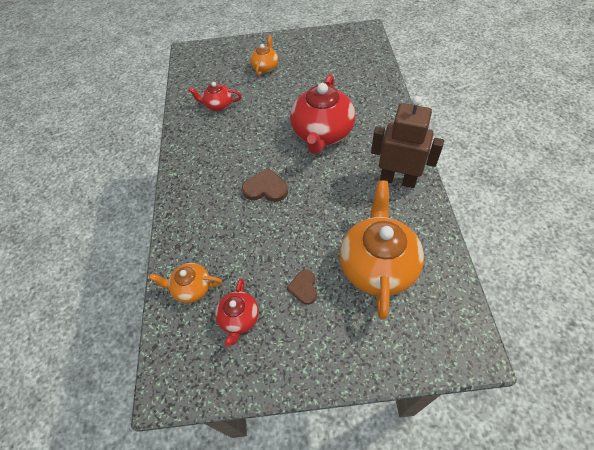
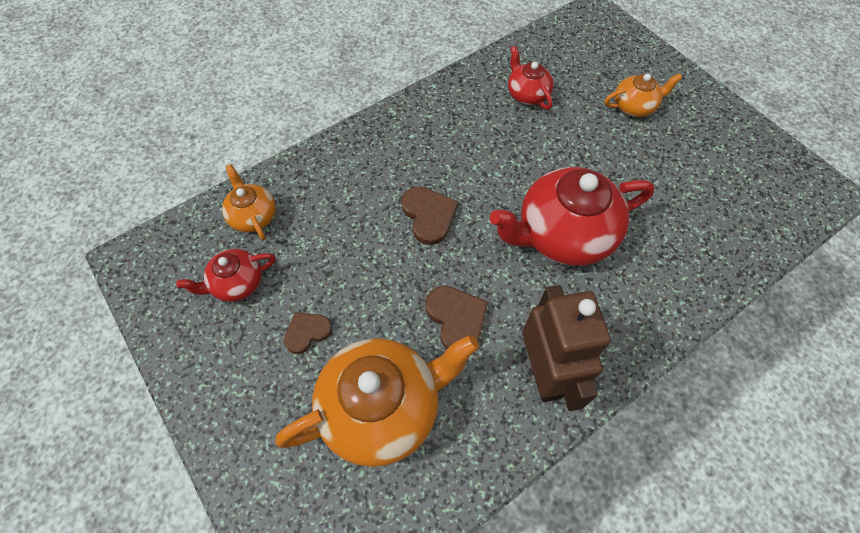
camera: 55 degrees right, 5 degrees up
(343, 204) = (456, 319): none -> brown heart

